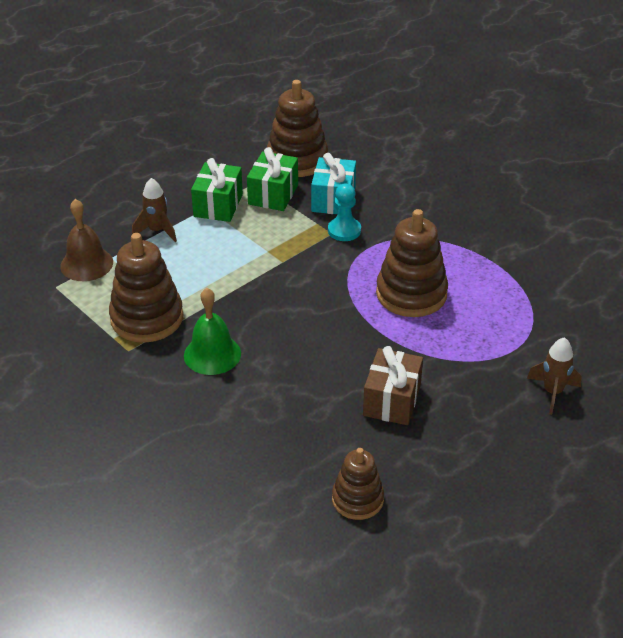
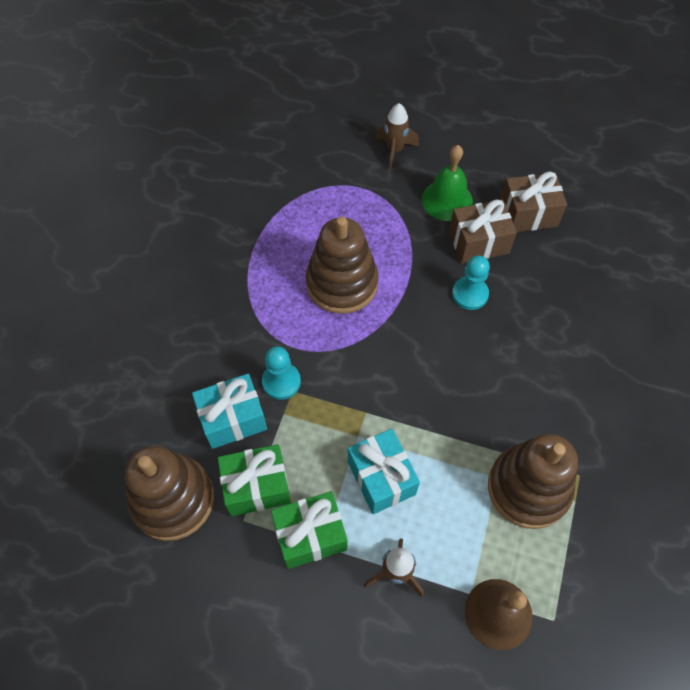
camera: 120 degrees left, 20 degrees up
(212, 354) = (529, 399): green bell -> green bell (447, 200)
(226, 250) = (381, 478): none -> turquoise gift
(339, 367) = (470, 294): none -> turquoise pawn
(357, 499) = (586, 221): brown stacking toy -> none
(400, 456) = (528, 214): none -> brown gift

